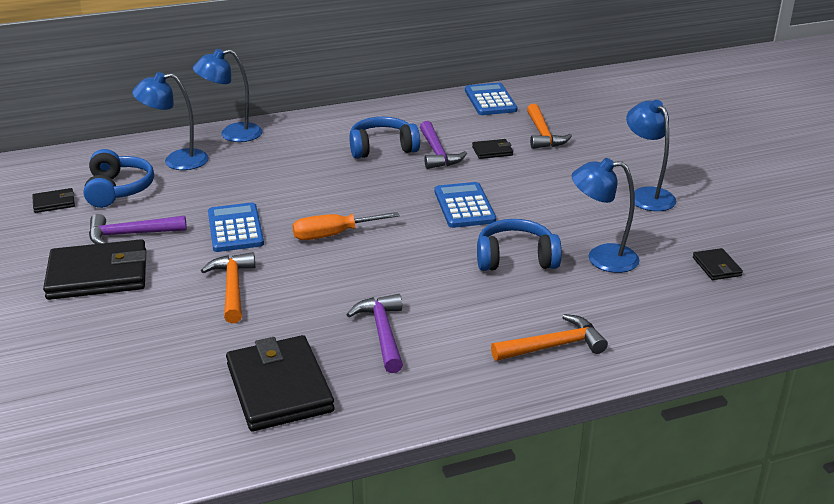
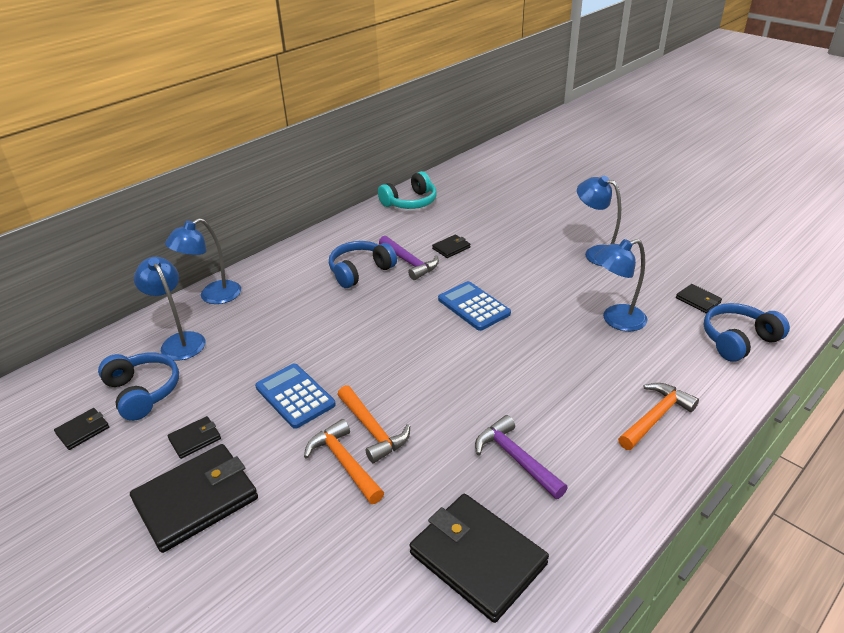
camera: 25 degrees left, 5 degrees up
(131, 234) = (195, 439): purple hammer -> black wallet
(176, 161) = (179, 341): blue lamp -> blue lamp turned 90 degrees clockwise
(333, 235) = (389, 372): orange screwdriver -> none
(490, 100) = (410, 202): blue calculator -> turquoise headphones
(515, 259) = (555, 343): blue headphones -> blue headphones (738, 340)
(542, 134) = (476, 222): orange hammer -> orange hammer (372, 430)

